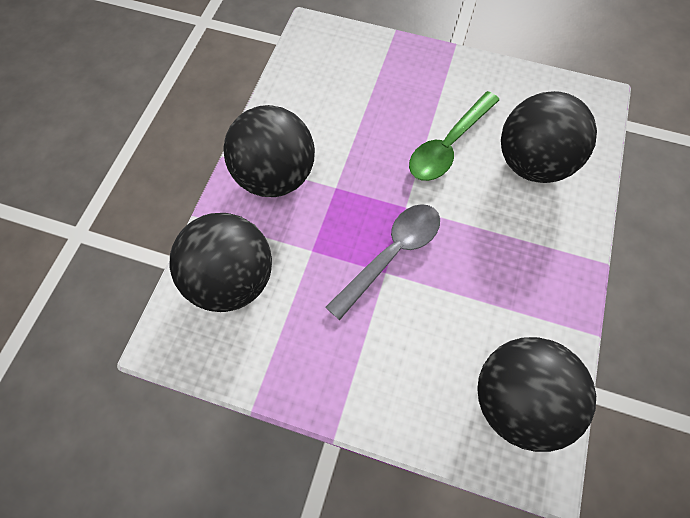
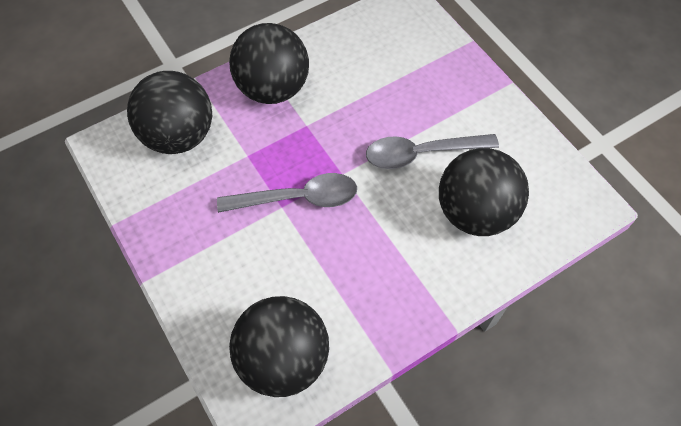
camera: 40 degrees right, 5 degrees down
(448, 145) = (421, 153): green spoon -> grey spoon

